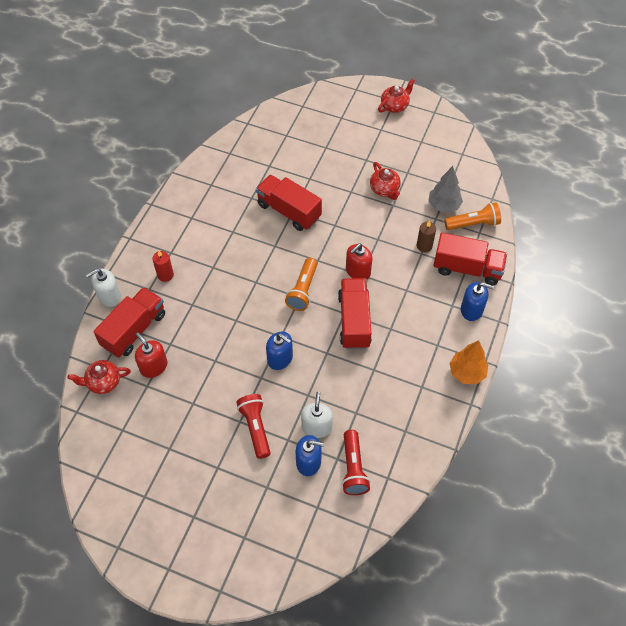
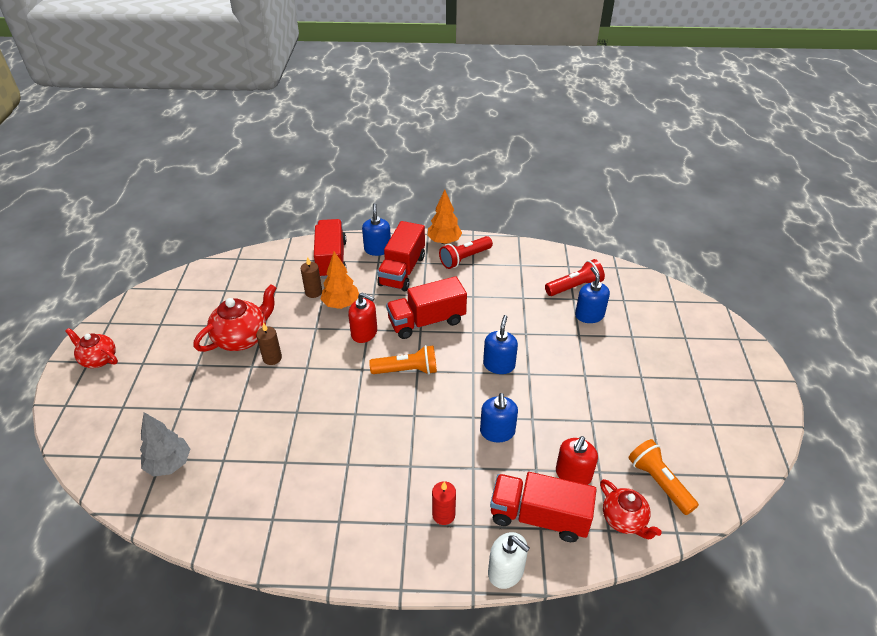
camera: 110 degrees left, 15 degrees down
(214, 331) = (497, 432): none -> blue soap dispenser
(255, 428) = (583, 361): red flashlight -> red flashlight (464, 258)
(289, 211) = (297, 415): red truck -> red truck (402, 270)
(316, 427) = (553, 319): white soap dispenser -> none
(354, 205) = (272, 358): none -> brown candle
(384, 189) = (242, 338): red teapot -> red teapot, size x1.54
(401, 263) = (341, 304): none -> orange tree
(444, 205) = (255, 289): grey tree -> grey tree (169, 464)
(473, 224) = (274, 265): orange flashlight -> orange flashlight (659, 482)

